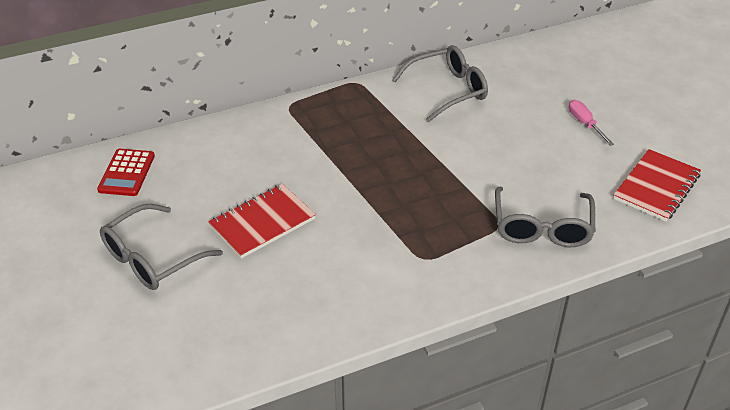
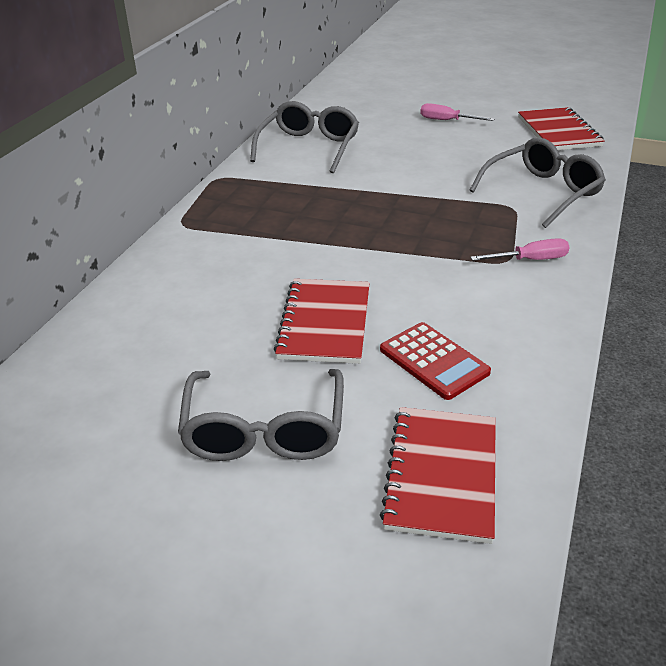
camera: 45 degrees left, 5 degrees down
(126, 173) = (88, 376): red calculator -> red calculator (434, 361)
(186, 342) = (441, 475): none -> red notebook
(439, 268) = (530, 260): none -> pink screwdriver
(542, 228) = (542, 192): grey glasses -> grey glasses turned 90 degrees counterclockwise

